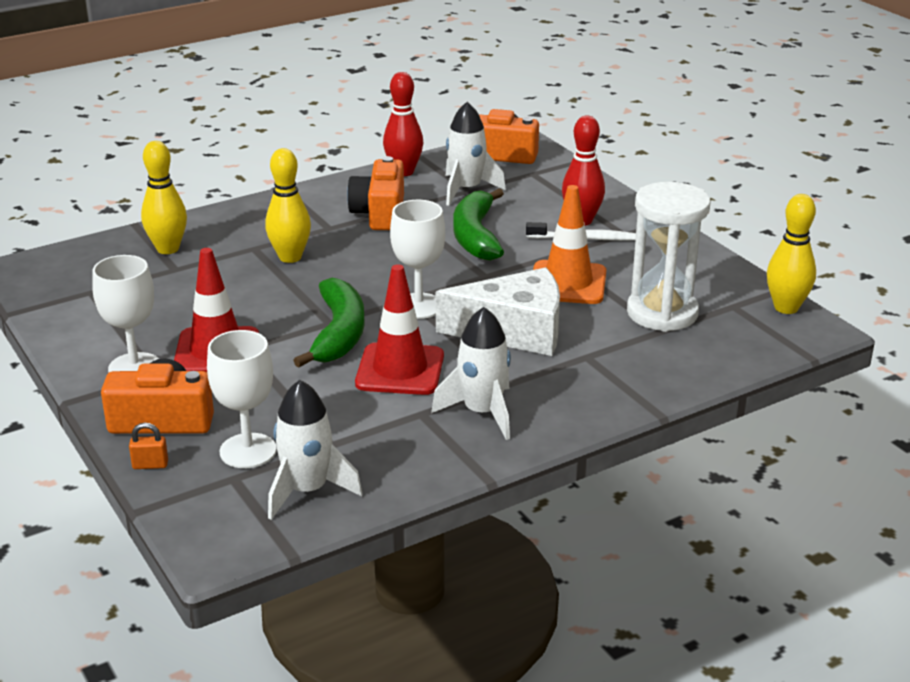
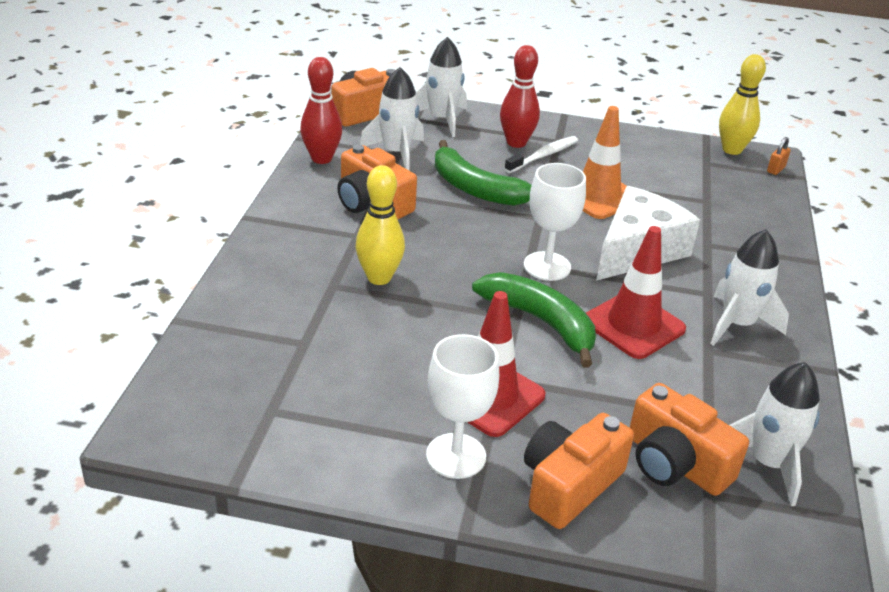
camera: 50 degrees left, 5 degrees up
(150, 465) = (640, 531): orange padlock -> orange padlock (776, 169)
(168, 249) = (260, 327): yellow bowling pin -> none
(248, 451) = (675, 463): white goblet -> orange camera
(554, 181) = (442, 119): none -> white rocket
(662, 313) = (684, 188): white hourglass -> none

